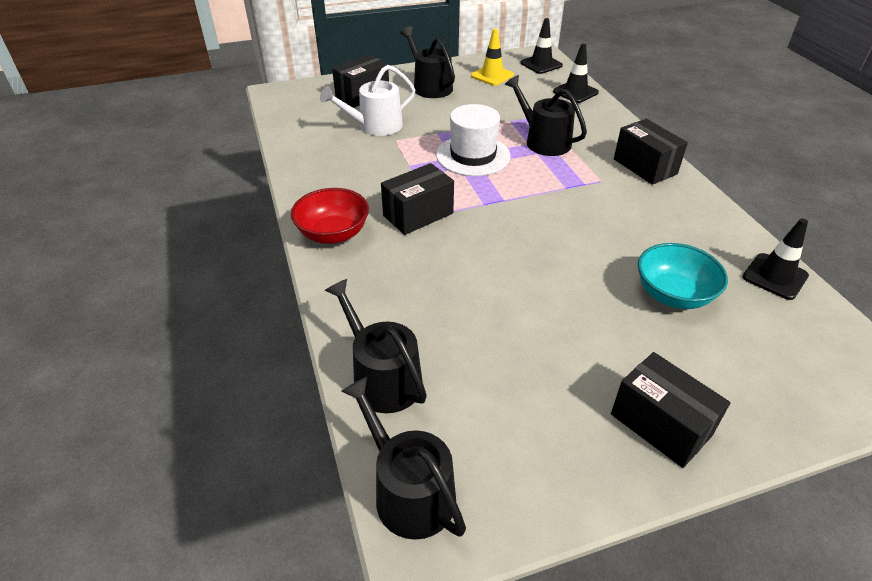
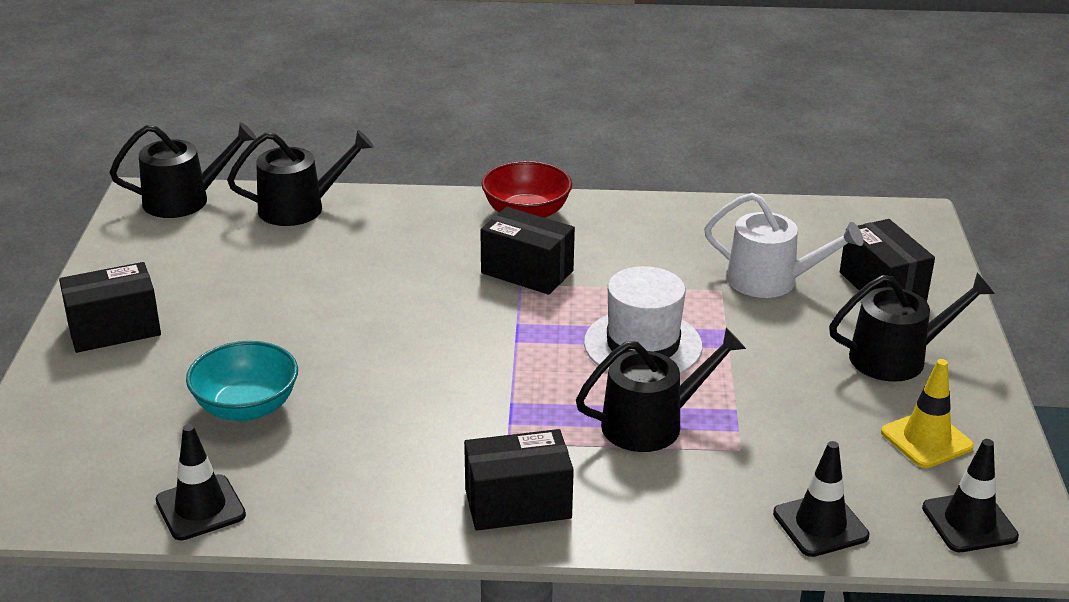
camera: 110 degrees right, 10 degrees down
(375, 126) = (771, 281): white watering can -> white watering can turned 120 degrees clockwise
(418, 214) = (527, 272): black box -> black box turned 45 degrees counterclockwise

